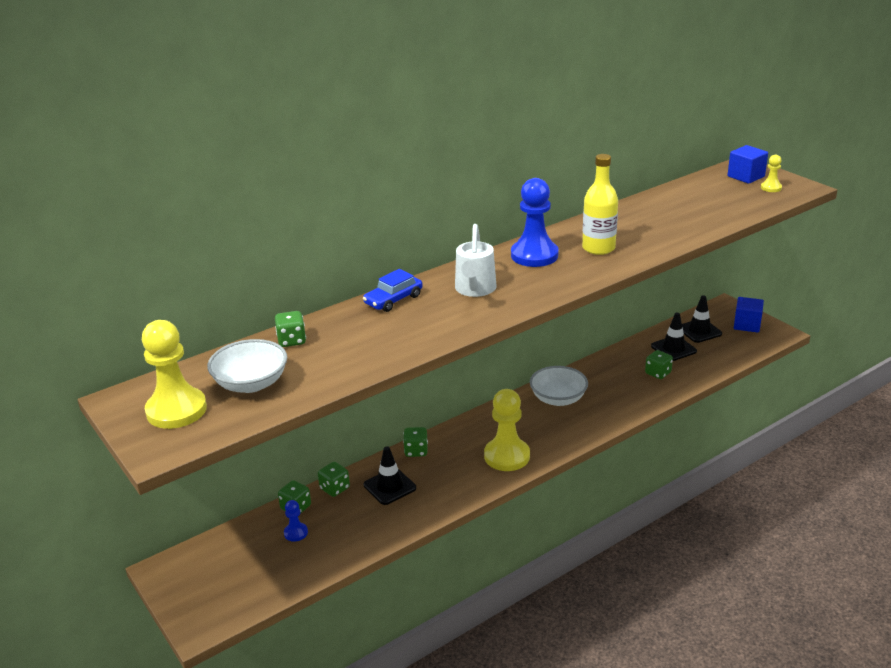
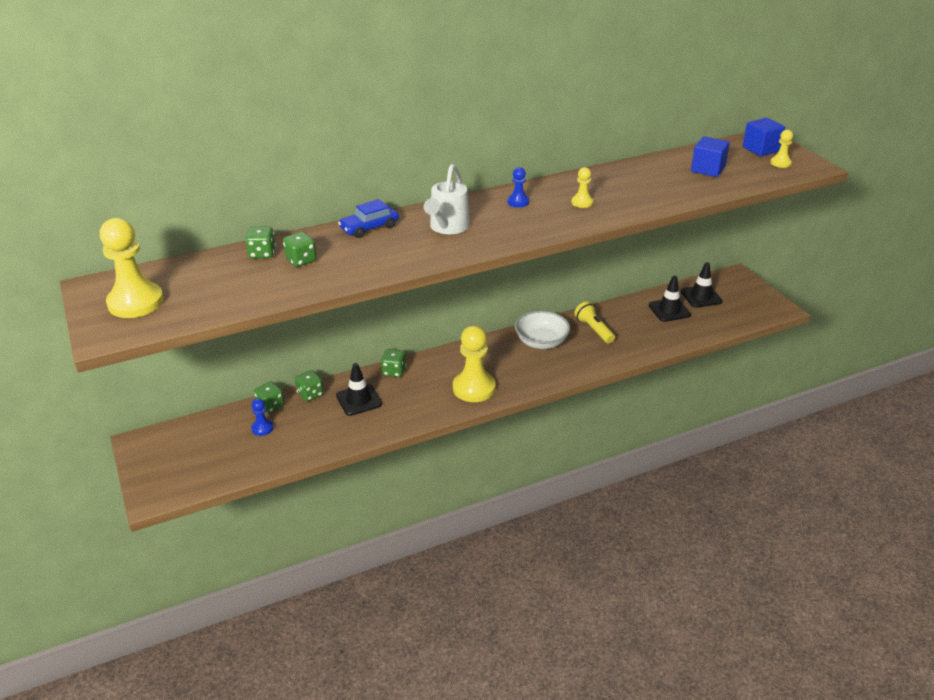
camera: 10 degrees right, 5 degrees up
(251, 383) = (209, 287): white bowl -> none
(534, 255) = (518, 202): blue pawn -> blue pawn, size x0.48
(598, 248) = (582, 202): yellow bottle -> yellow pawn
(606, 378) = (594, 329): none -> yellow flashlight
(658, 373) = (645, 331): green dice -> green dice (301, 260)
(747, 325) = (750, 297): blue cube -> blue cube (708, 169)

